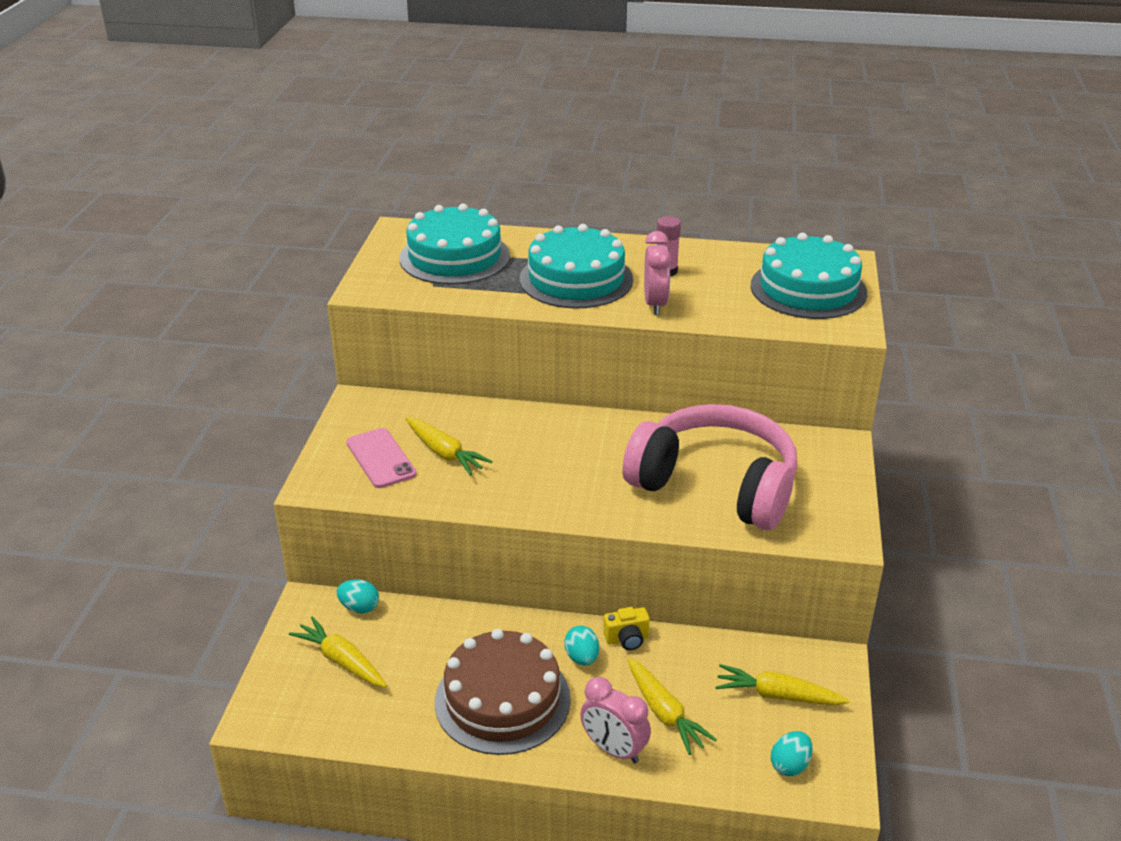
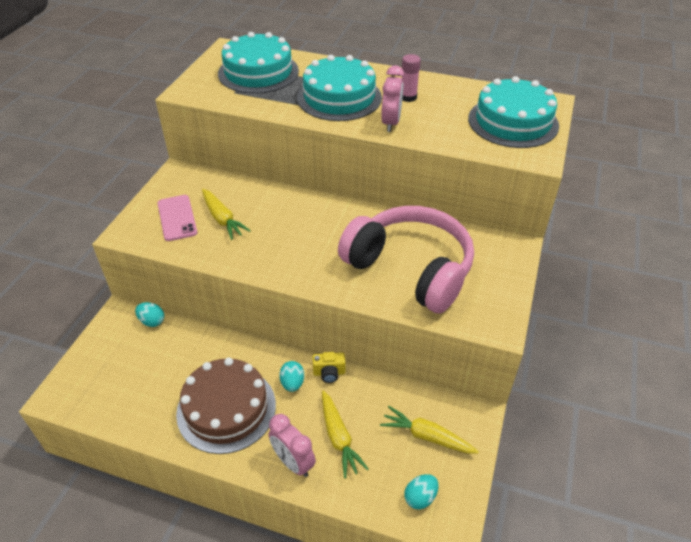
camera: 10 degrees right, 10 degrees up
(341, 660) = (126, 361): yellow carrot -> none

